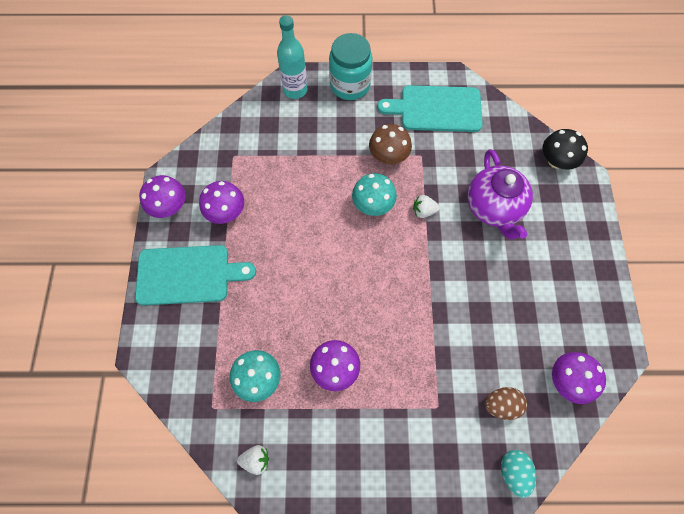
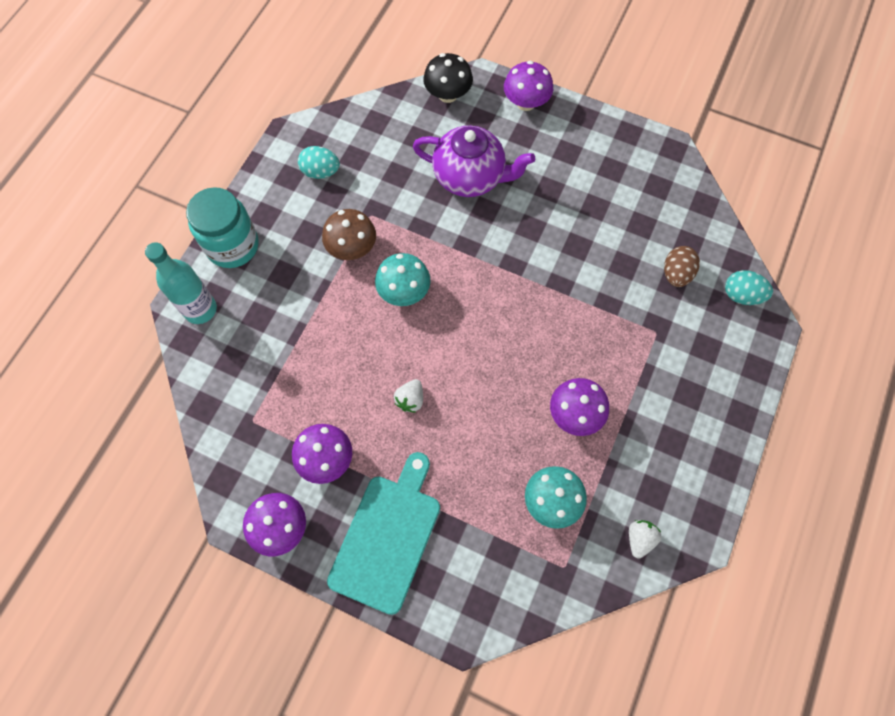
camera: 65 degrees left, 0 degrees up
(423, 211) = (439, 244): white strawberry -> white strawberry (410, 399)
(436, 109) = (321, 172): turquoise cutting board -> turquoise egg
(567, 380) = (676, 205): purple mushroom -> purple mushroom (526, 102)

